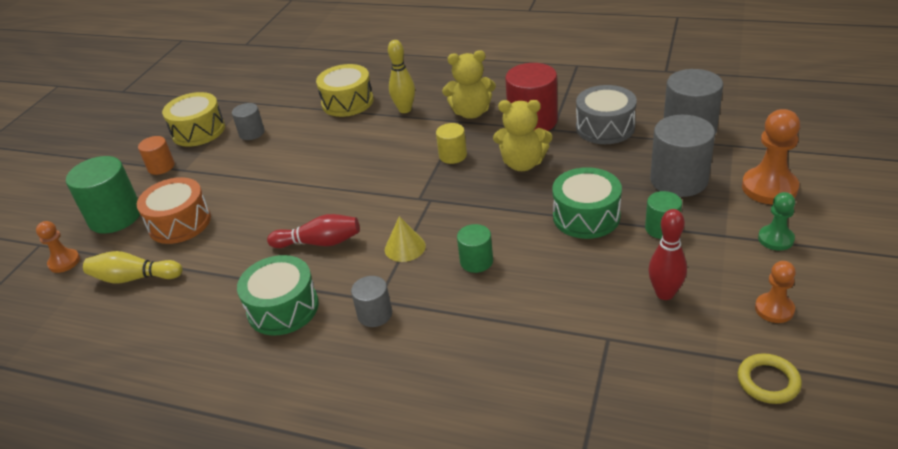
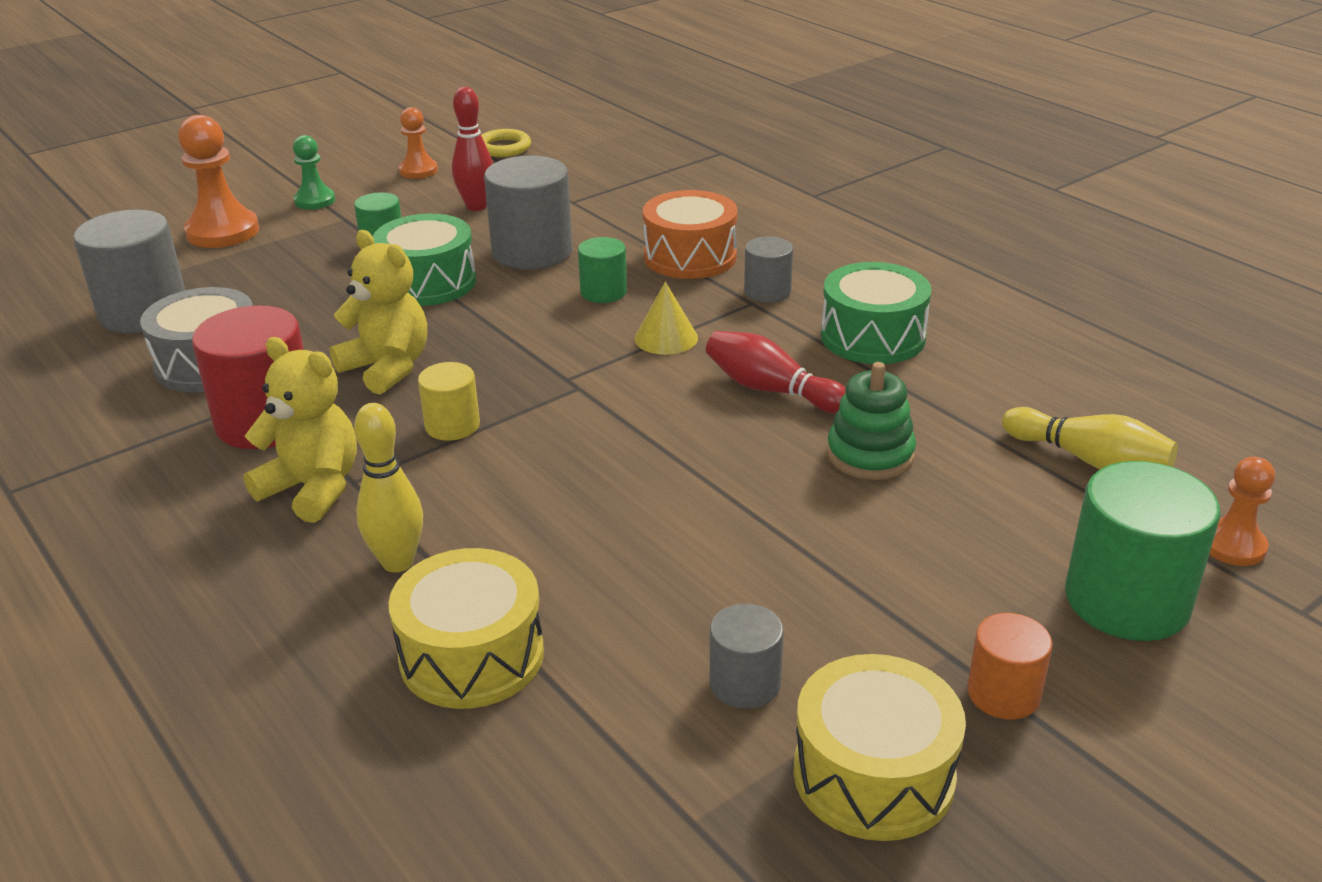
camera: 150 degrees left, 5 degrees down
(180, 223) = (988, 523): orange drum -> orange drum (690, 257)
(247, 230) = (870, 455): none -> green stacking toy
(678, 180) = (276, 272): grey cylinder -> grey cylinder (532, 252)

